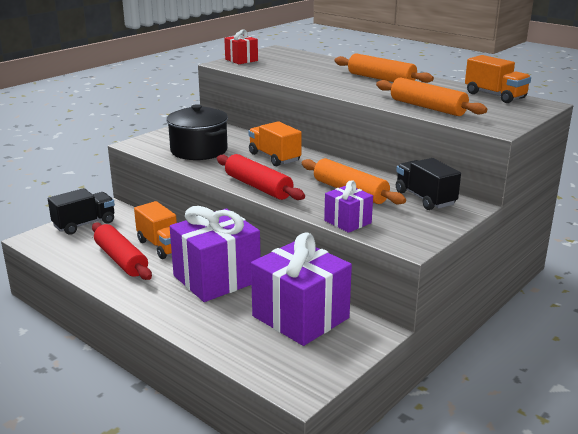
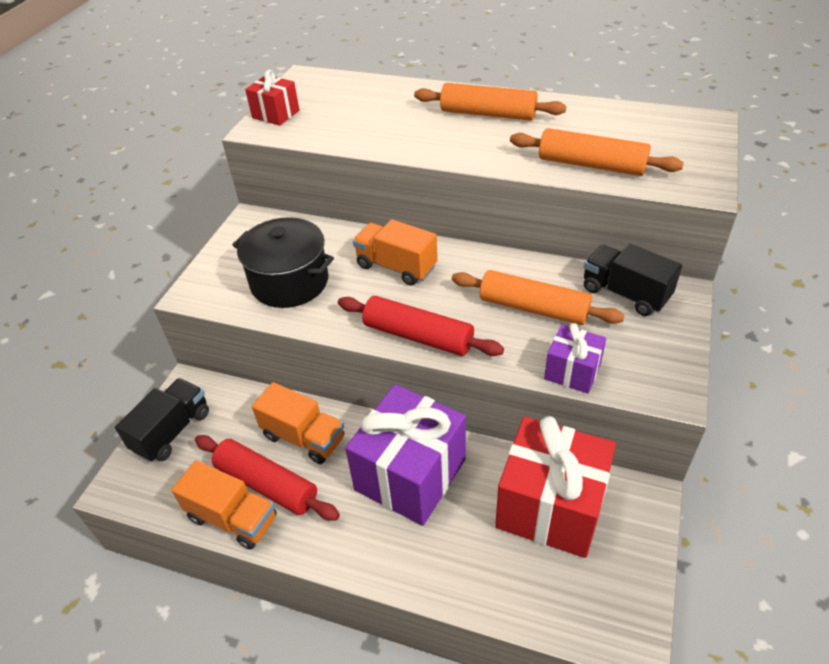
camera: 20 degrees left, 20 degrees up
(300, 317) = (550, 506): purple gift -> red gift
(495, 95) = (645, 117): orange truck -> orange truck (233, 518)

